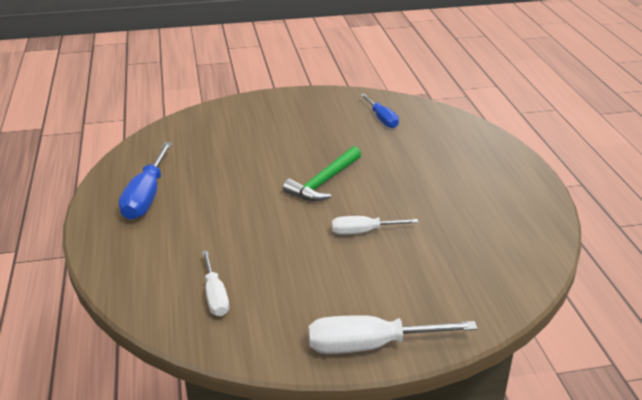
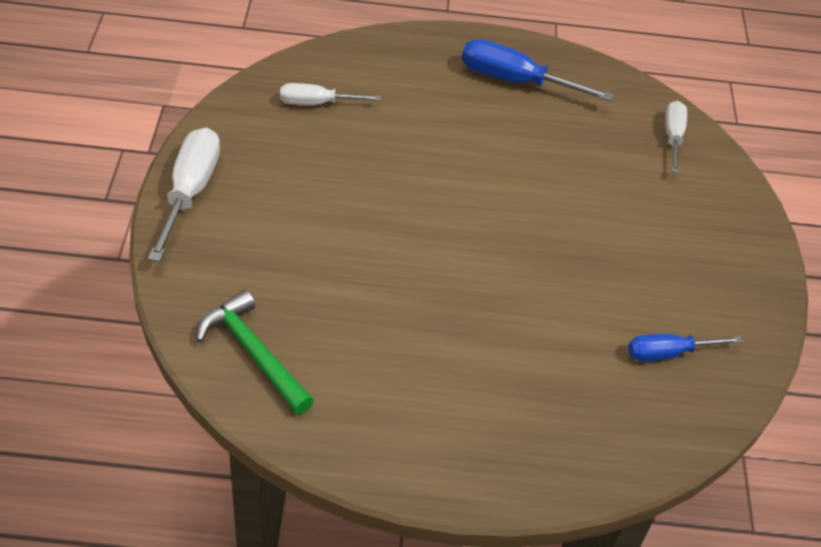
camera: 100 degrees right, 15 degrees up
(324, 182) = (500, 236): green hammer -> green hammer (253, 353)
(363, 232) = (378, 242): white screwdriver -> white screwdriver (673, 137)

